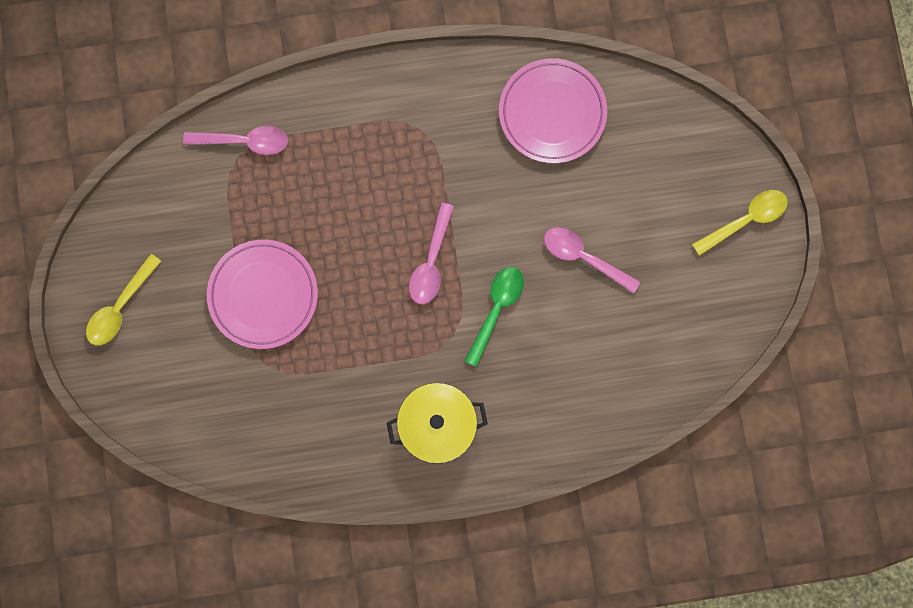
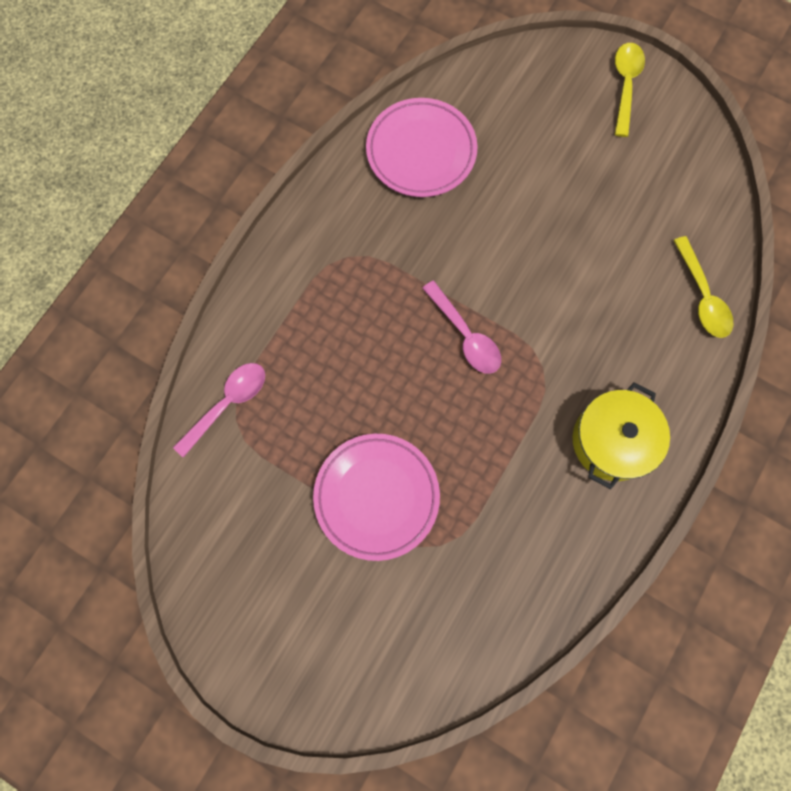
camera: 50 degrees left, 5 degrees down
(120, 307) = (278, 636): yellow spoon -> yellow spoon (702, 296)
(496, 309) = (548, 316): green spoon -> none
(583, 257) = (559, 218): pink spoon -> none

